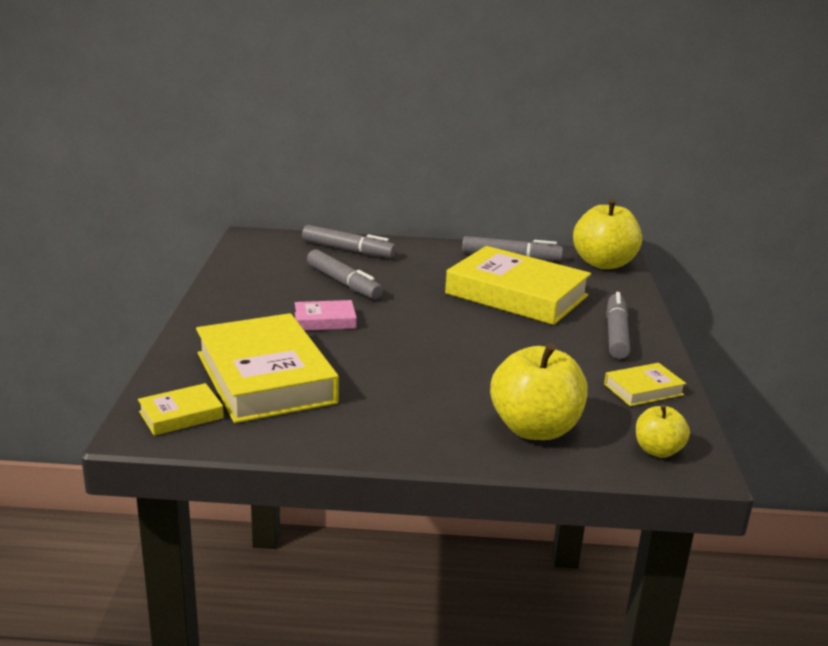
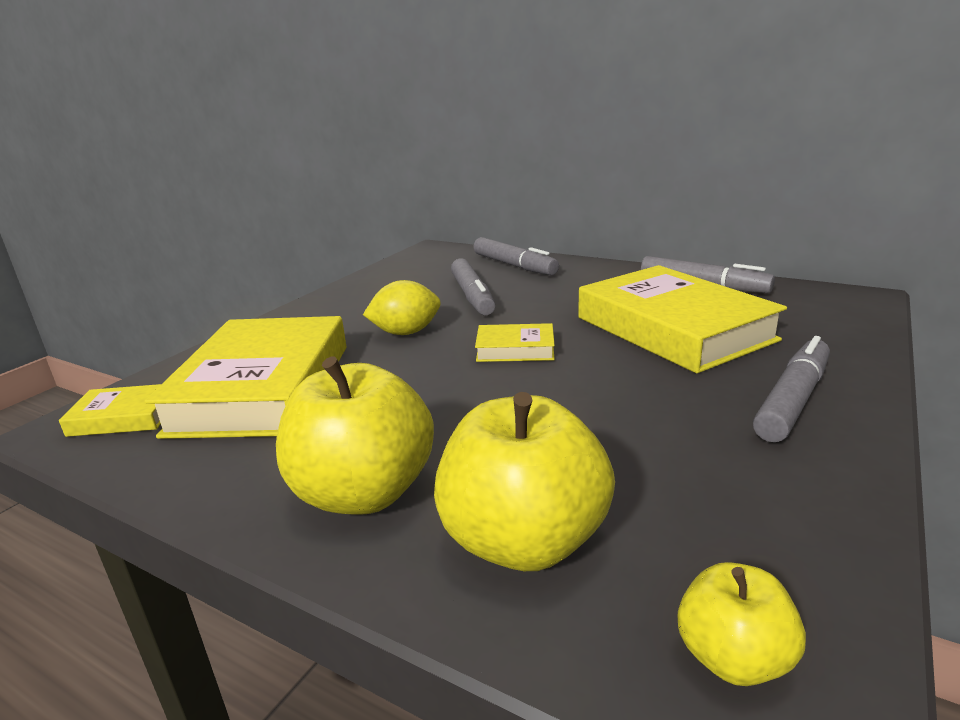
camera: 30 degrees right, 0 degrees up
(325, 320) = (406, 332): pink book -> yellow lemon
(603, 263) = (835, 302): yellow apple -> yellow apple (363, 492)
(643, 389) = (783, 506): yellow book -> yellow book (515, 349)

